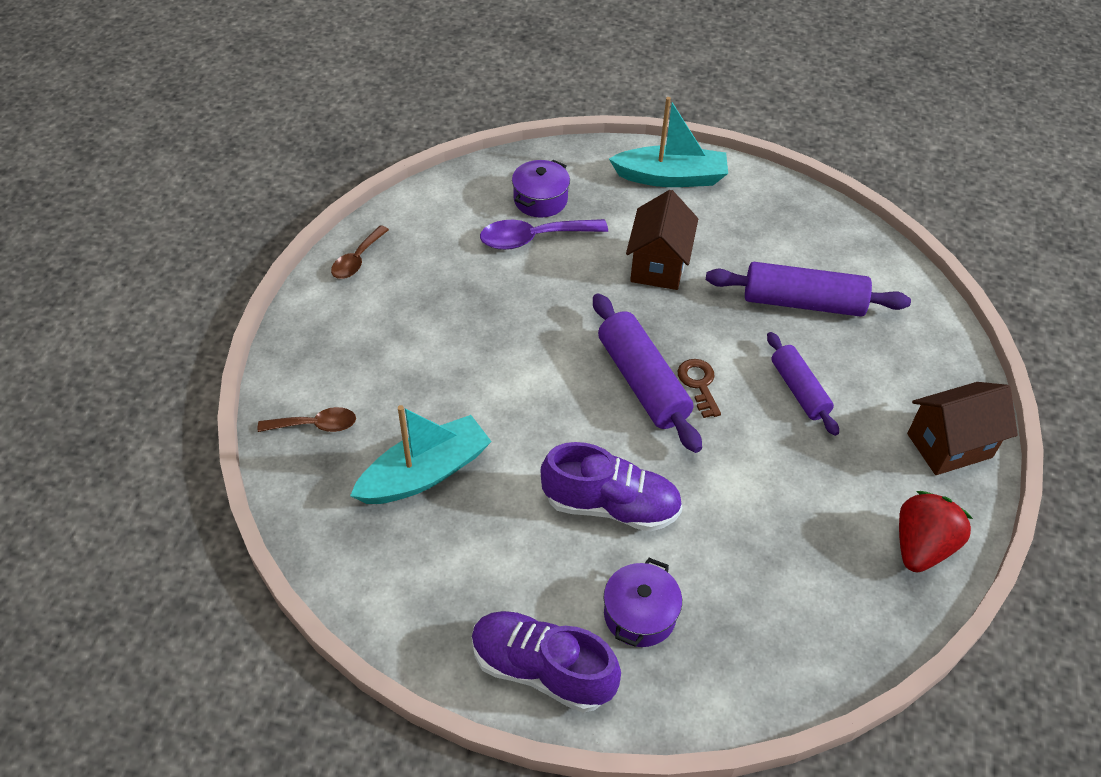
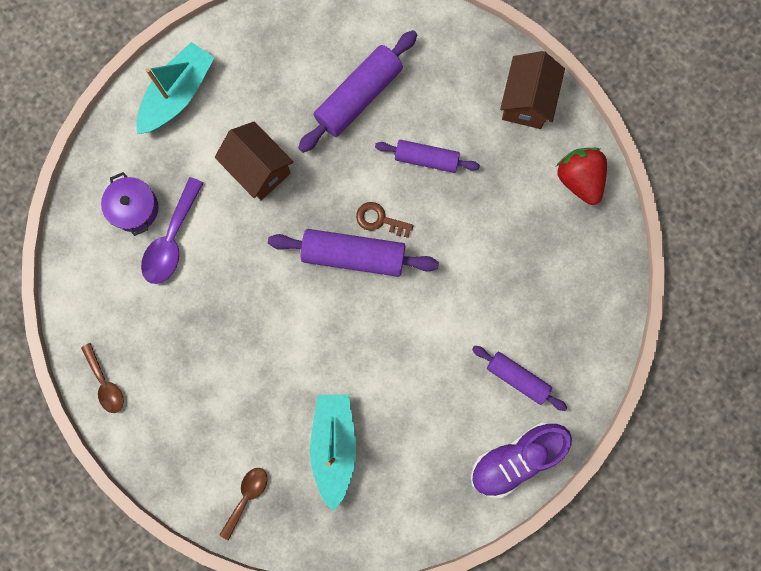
camera: 55 degrees left, 30 degrees up
(611, 506) = (434, 343): purple shoe -> none
(639, 614) = (517, 378): purple pot -> purple rolling pin

